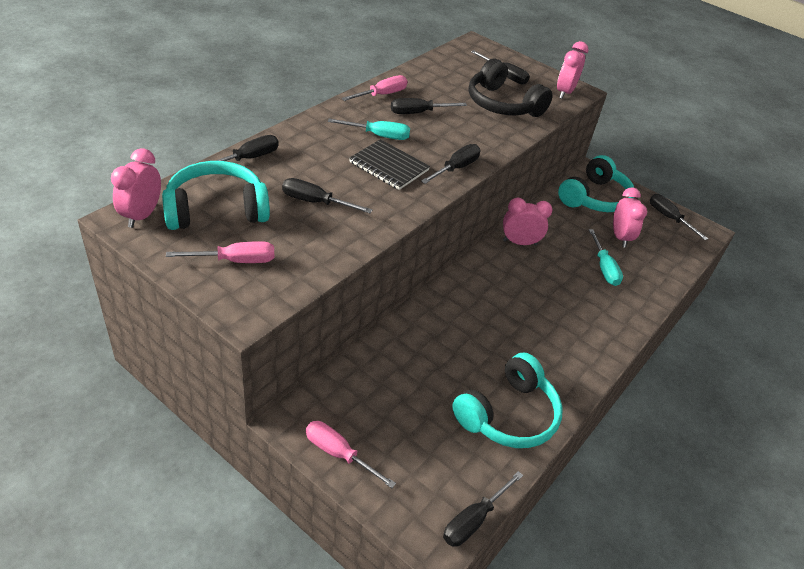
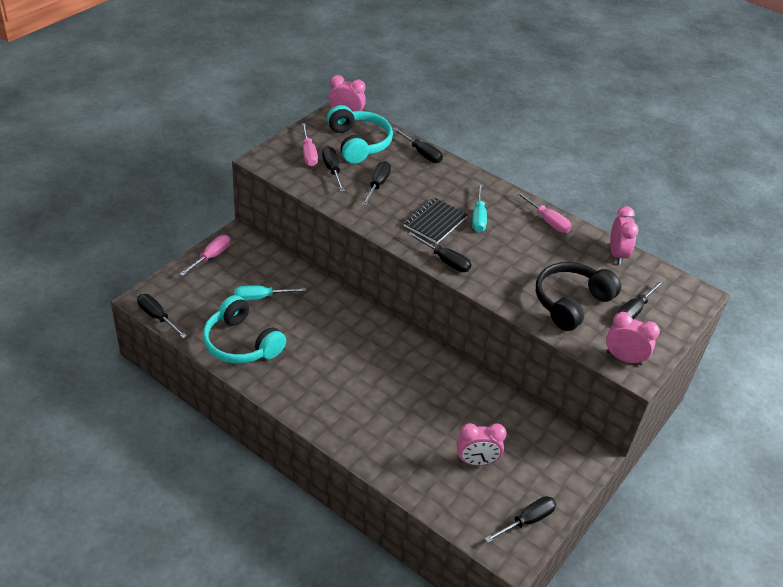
camera: 90 degrees right, 0 degrees up
(418, 113) = (527, 242): black screwdriver -> black screwdriver (332, 170)
(519, 242) = (445, 373): pink clock -> pink clock (617, 254)
(594, 198) = (541, 450): turquoise headphones -> none
(604, 268) = (422, 437): turquoise screwdriver -> turquoise screwdriver (260, 297)

